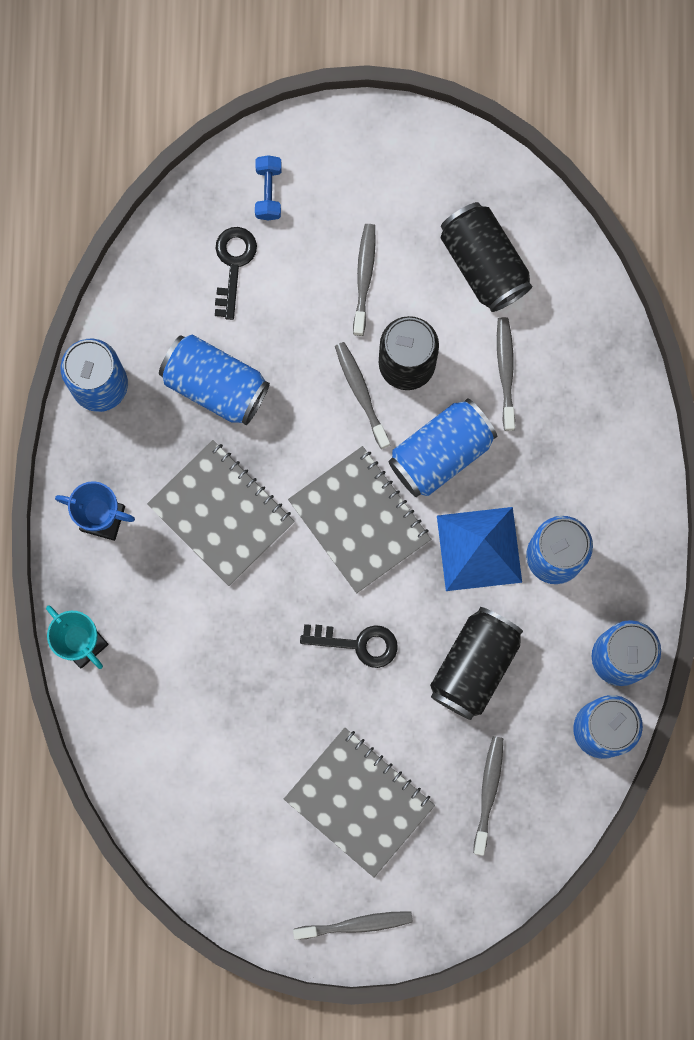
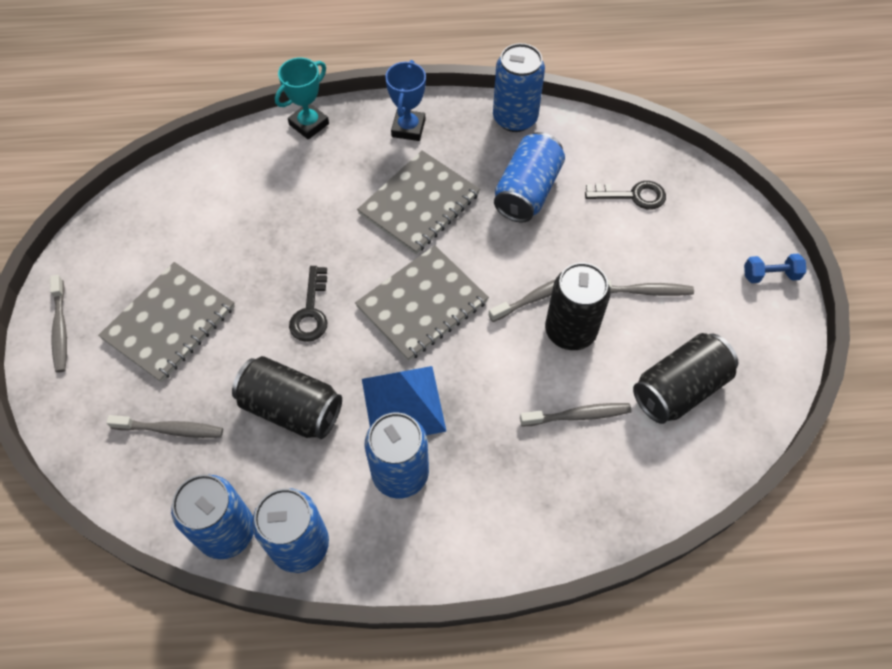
camera: 85 degrees right, 20 degrees down
(268, 192) = (701, 215): blue dumbbell -> blue dumbbell (770, 275)
(441, 453) = (491, 365): blue can -> none

